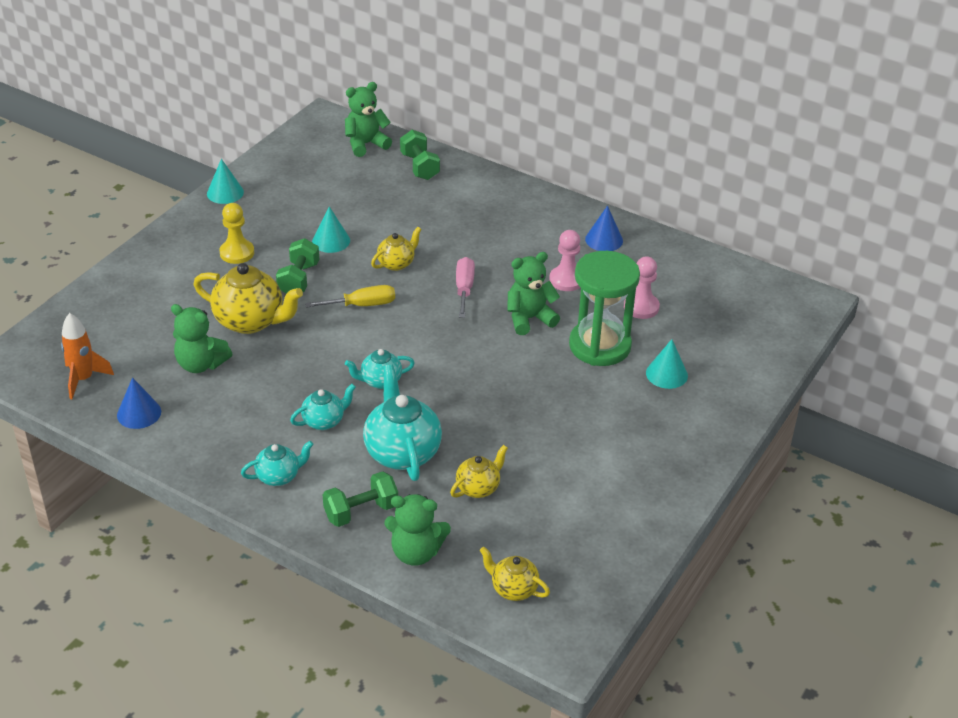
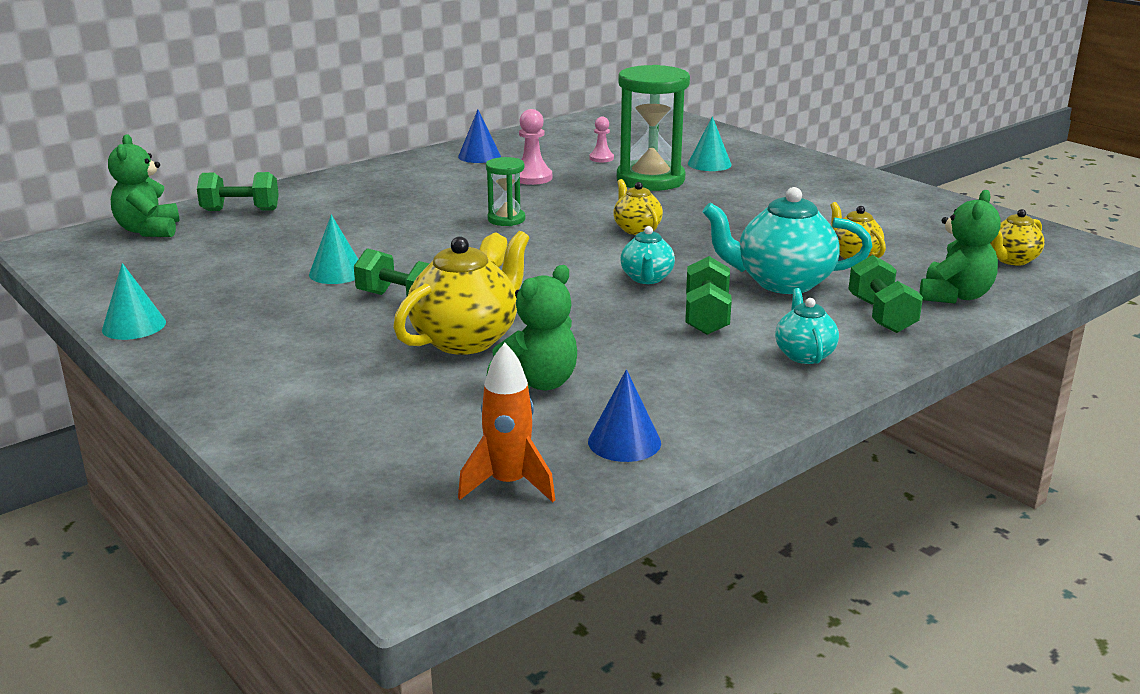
camera: 70 degrees left, 15 degrees down
(237, 253) = (296, 332): yellow pawn -> none
(324, 421) = (706, 317): turquoise teapot -> green dumbbell
(396, 263) = (424, 244): yellow teapot -> yellow teapot (636, 229)
(464, 289) = (506, 219): pink screwdriver -> green hourglass
(529, 319) = (584, 200): green teddy bear -> none
(641, 307) = (601, 158): pink pawn -> pink pawn, size x0.64

